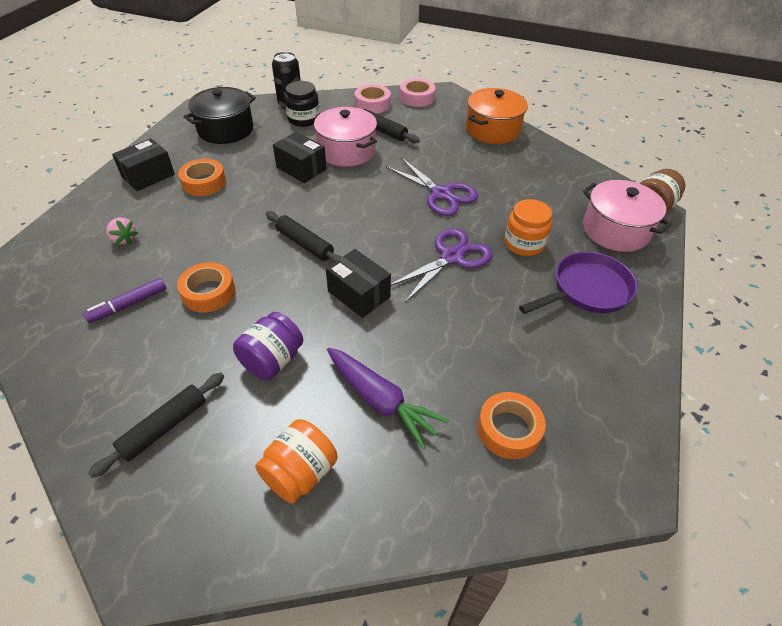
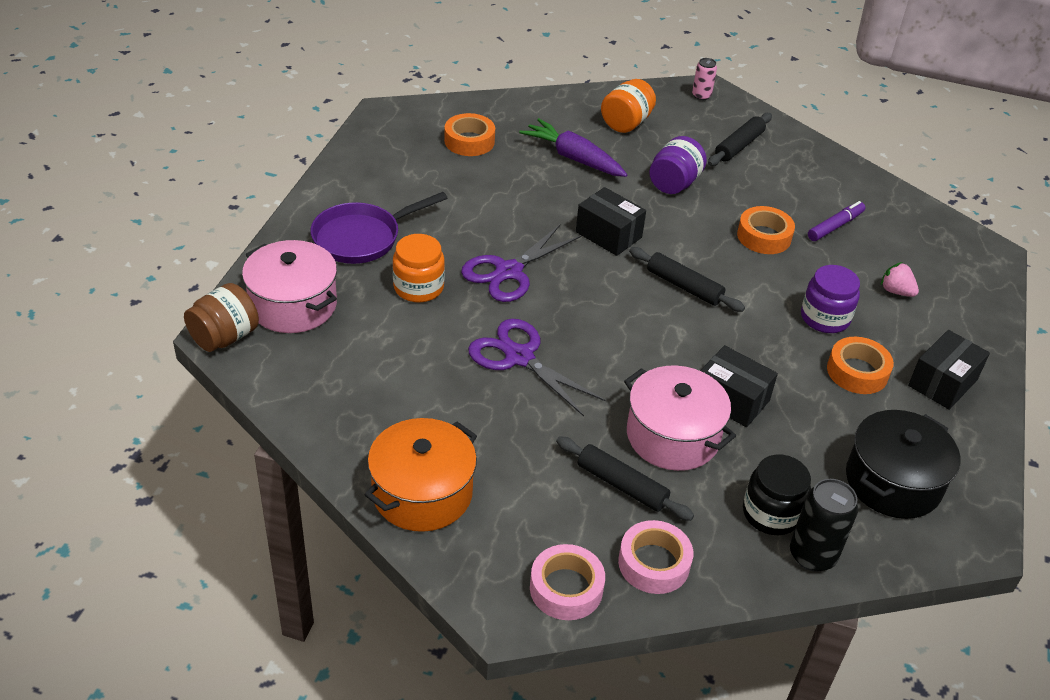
camera: 175 degrees right, 5 degrees down
(163, 549) = (701, 96): none -> pink can
(201, 218) = (825, 318): none -> purple jar

